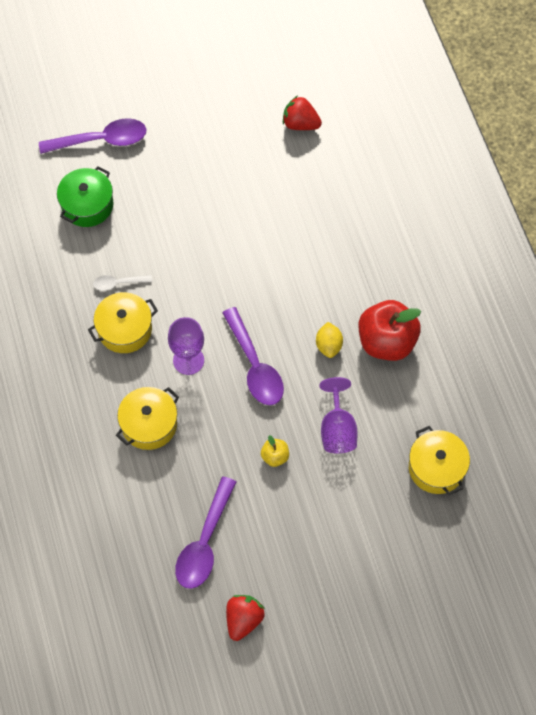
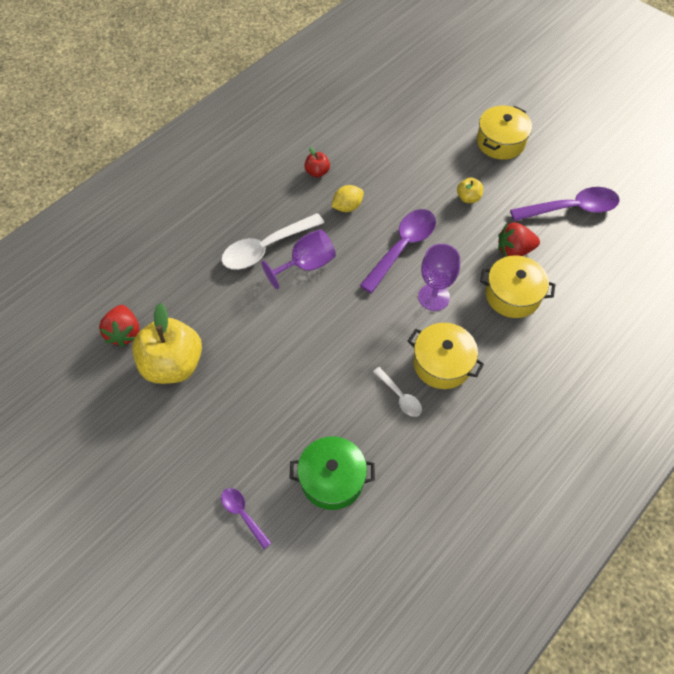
camera: 120 degrees left, 5 degrees down
(101, 140) = (243, 514): purple spoon -> purple spoon, size x0.52
(243, 619) = (602, 159): red strawberry -> red strawberry (514, 250)
(249, 145) = (173, 364): none -> yellow apple
(322, 258) = (266, 248): none -> white spoon
(337, 429) = (415, 170): purple goblet -> purple goblet (306, 265)
(386, 342) = (317, 172): red apple -> red apple, size x0.45
(436, 468) = (399, 104): yellow pot -> yellow pot (500, 142)

